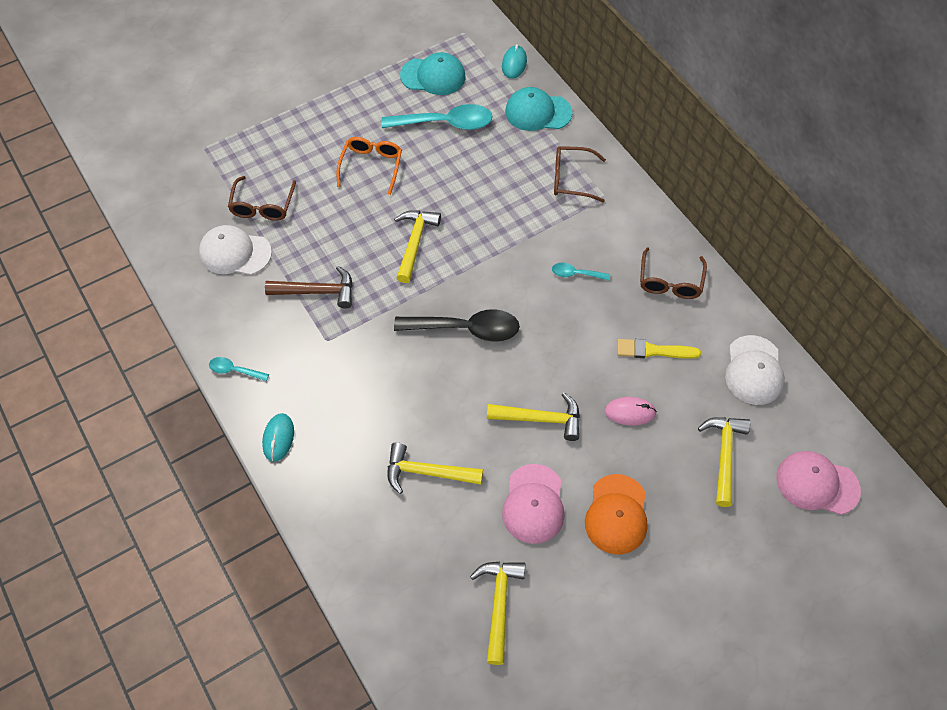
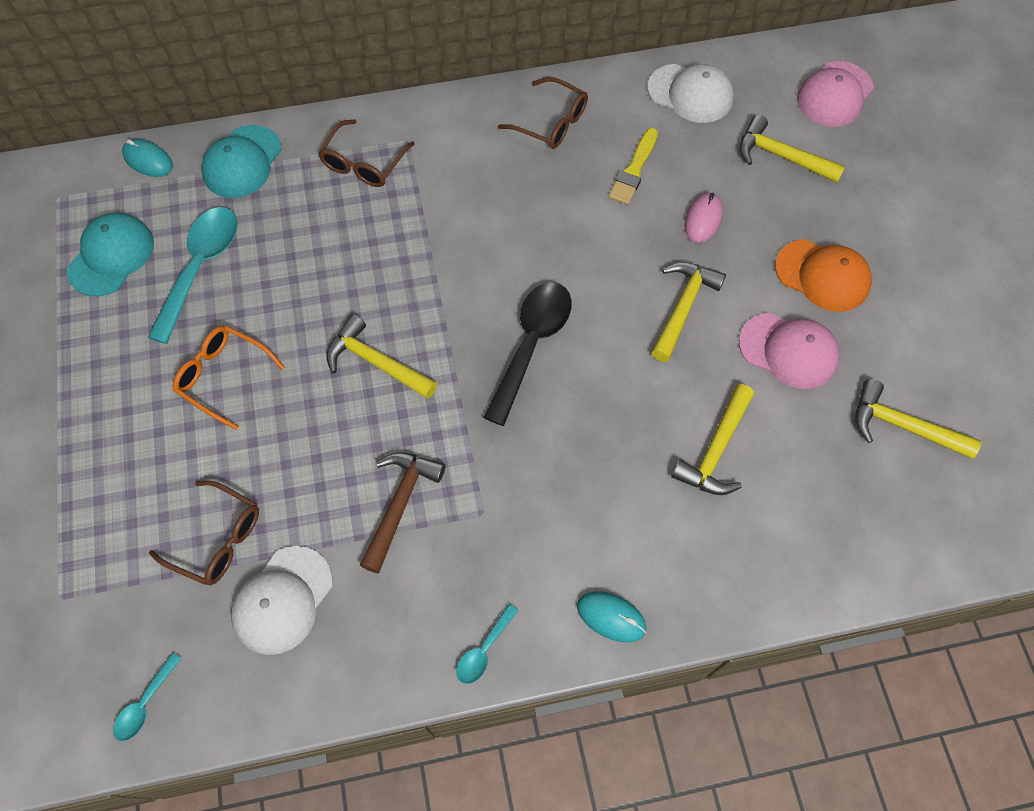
camera: 70 degrees left, 5 degrees up
(576, 274) = (502, 206): turquoise spoon -> turquoise spoon (145, 703)

